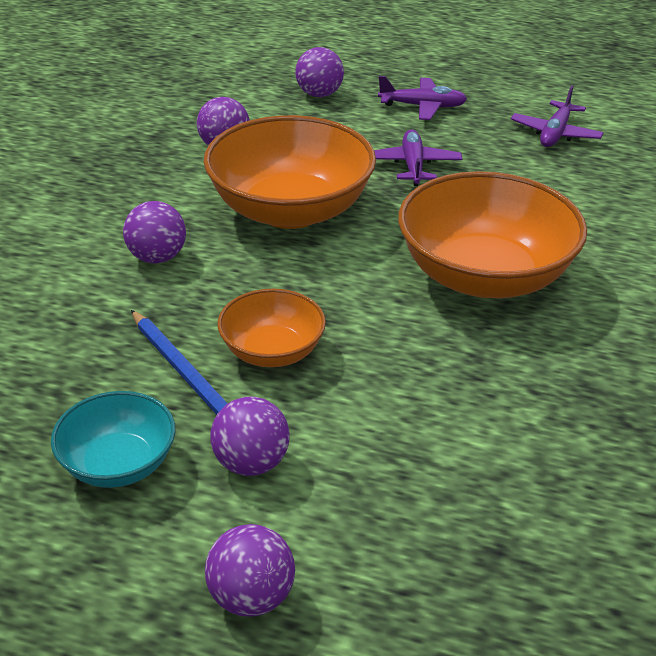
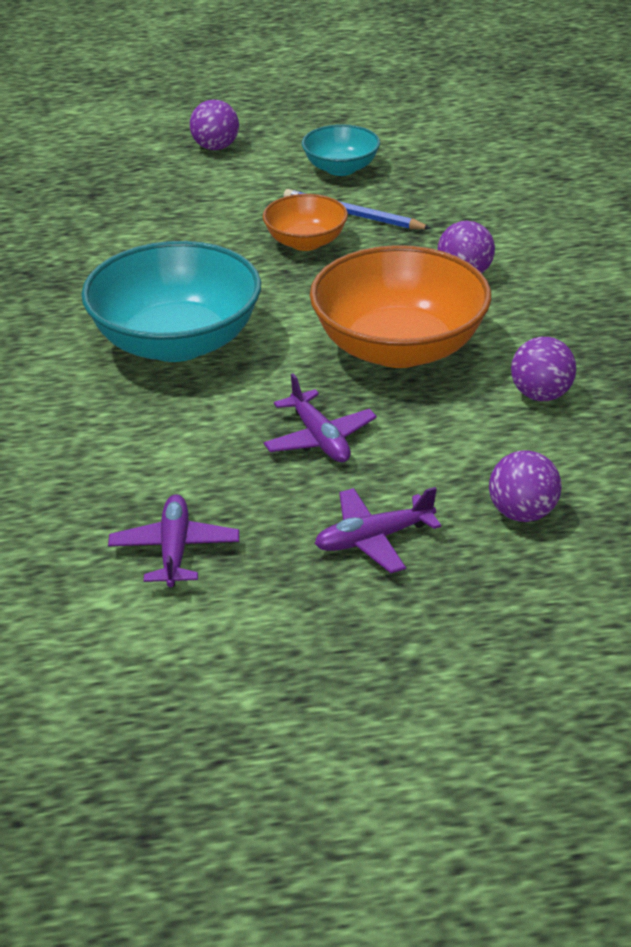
camera: 155 degrees right, 0 degrees up
(251, 463) = (263, 189): purple ball -> none
(484, 276) = (176, 342): orange bowl -> turquoise bowl

